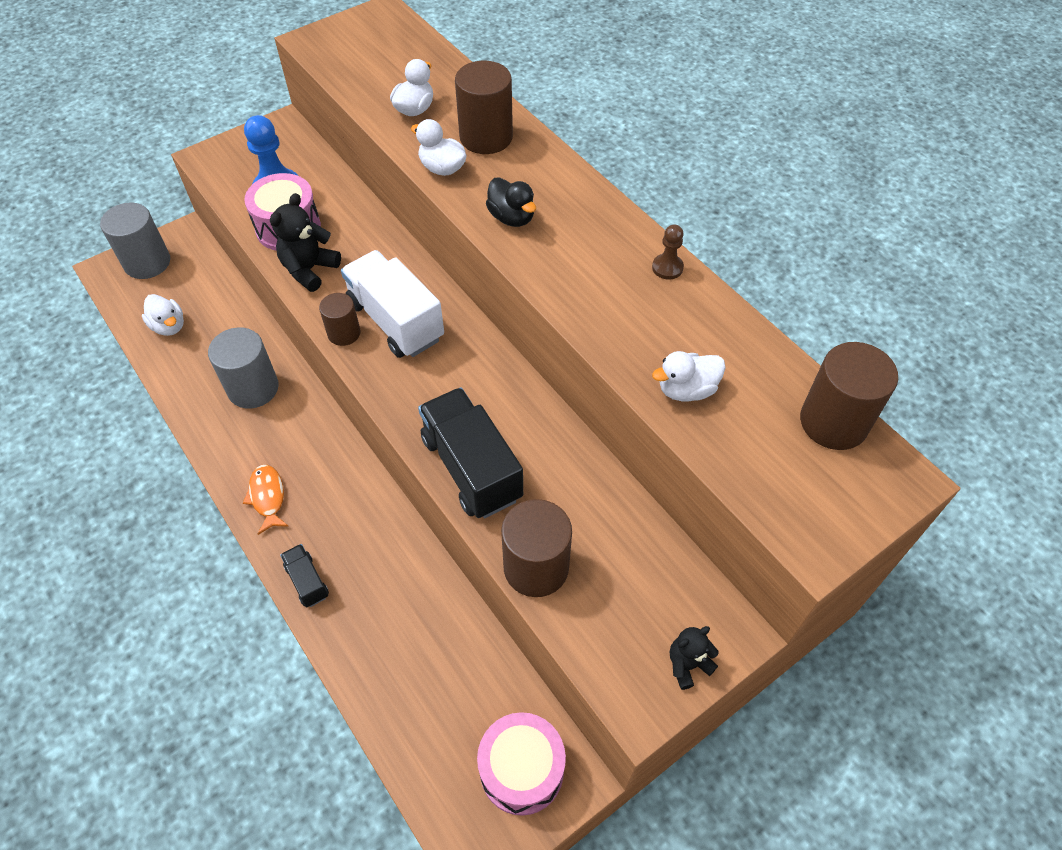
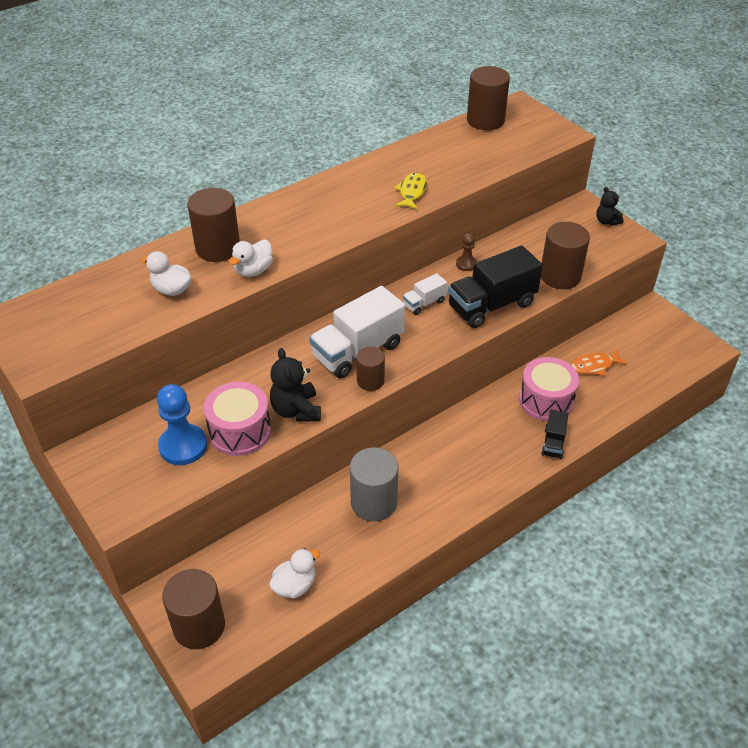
camera: 90 degrees left, 10 degrees down
(147, 262) = (199, 626): grey cylinder -> brown cylinder
(267, 497) = (484, 477): orange fish -> orange fish (594, 366)
(307, 581) = (553, 443): black truck -> black truck turned 45 degrees counterclockwise
(309, 270) = (296, 410): black teddy bear -> black teddy bear turned 45 degrees clockwise
(479, 389) = (424, 303): none -> white truck
(511, 217) = (314, 234): black duck -> none
(521, 770) = (654, 330): pink drum -> pink drum (546, 401)
(610, 317) = (412, 192): none -> yellow fish
(667, 268) = (367, 168): brown pawn -> brown pawn (466, 264)
(686, 390) = (469, 166): white duck -> none

